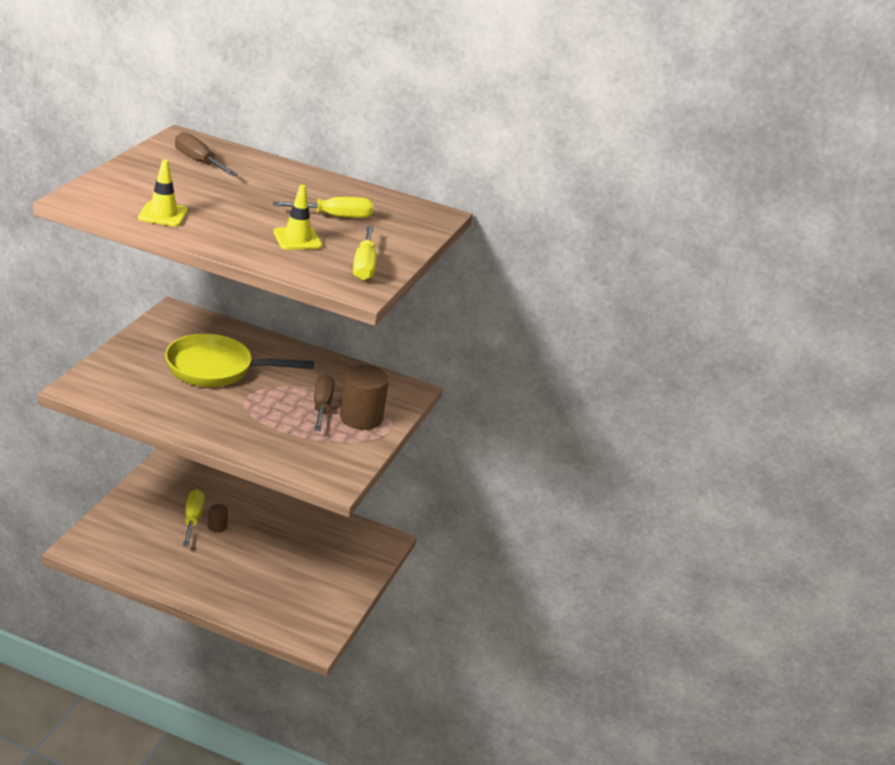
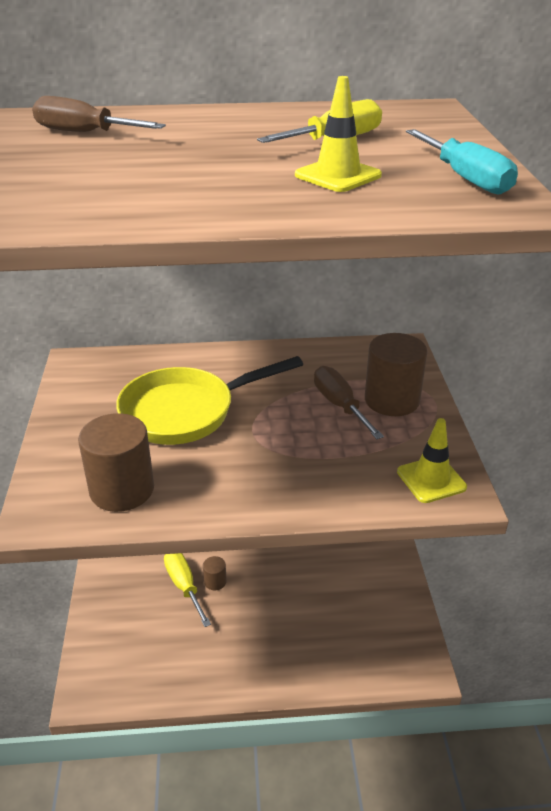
camera: 20 degrees left, 5 degrees up
(135, 394) = (122, 490): none -> brown cylinder
(163, 214) = (121, 203): yellow traffic cone -> yellow traffic cone (431, 479)
(364, 266) = (465, 179): yellow screwdriver -> turquoise screwdriver

